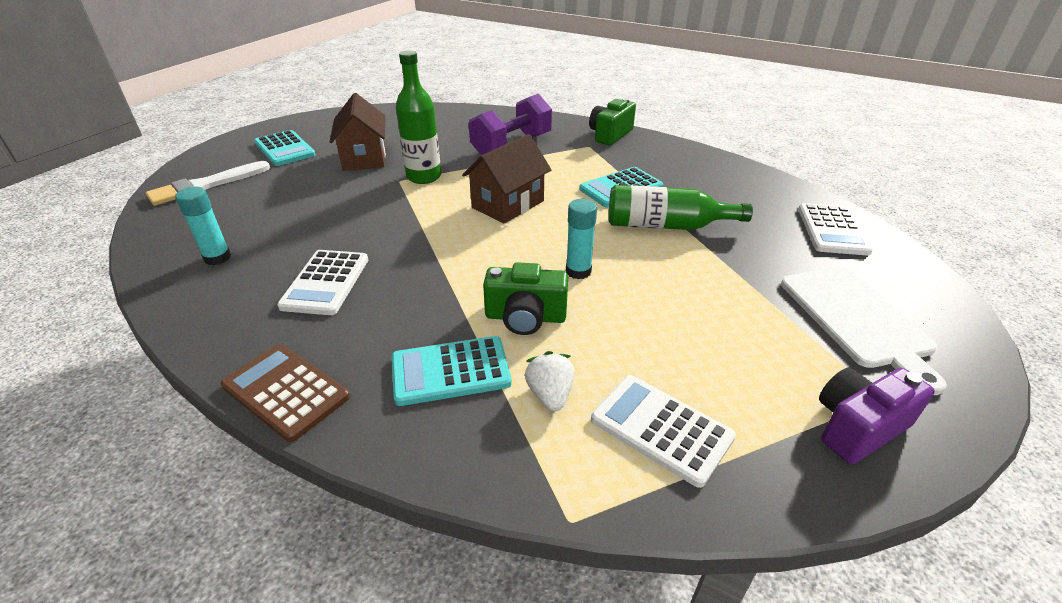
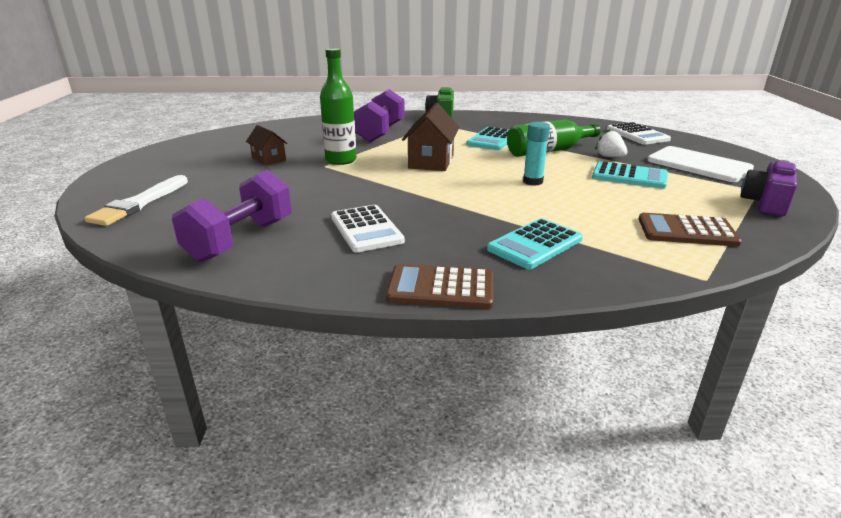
camera: 30 degrees left, 10 degrees down
(217, 258) = (241, 240): turquoise glue stick -> purple dumbbell
(285, 149) = (180, 167): turquoise calculator -> turquoise calculator (629, 176)
(364, 158) = (269, 159): brown house -> brown house, size x0.61
(525, 317) = (537, 209): green camera -> none
(550, 394) = (609, 236): white strawberry -> white strawberry (609, 157)
(661, 428) = (687, 231): white calculator -> brown calculator

